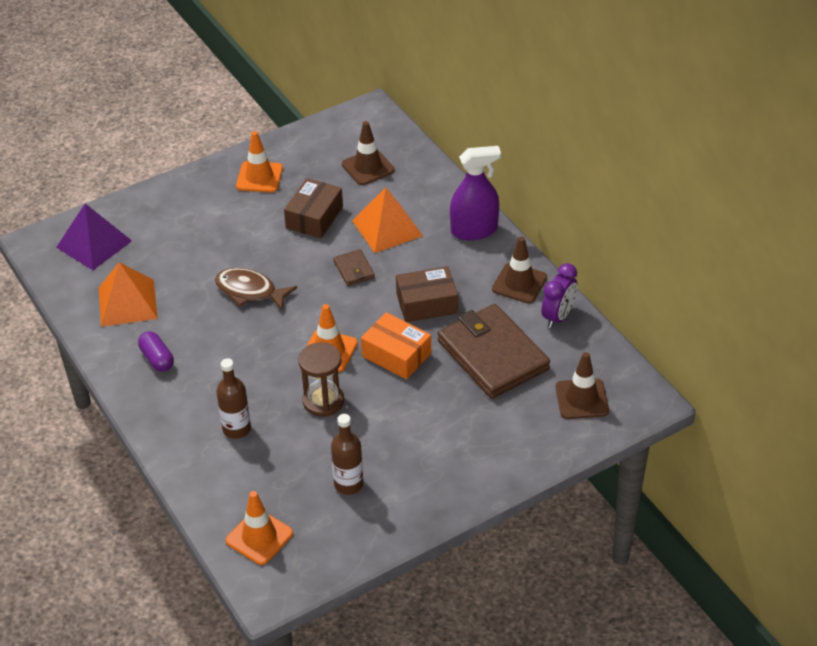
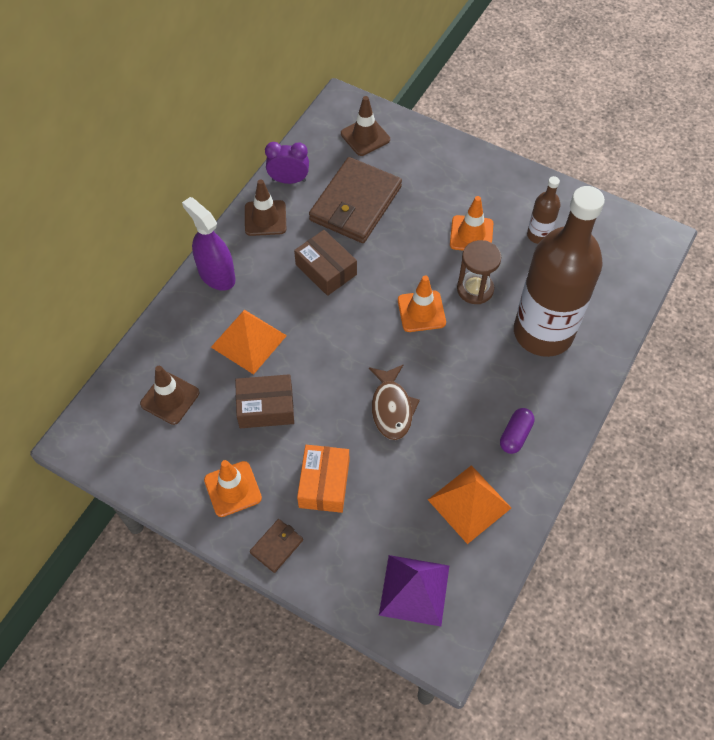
camera: 120 degrees left, 15 degrees up
(236, 429) = (543, 332): brown bottle -> brown bottle, size x2.37
(259, 537) = (623, 264): orange traffic cone -> orange traffic cone (471, 234)
(354, 270) = (317, 340): brown wallet -> brown wallet (276, 546)
(396, 355) = (395, 264): orange box -> orange box (324, 483)

